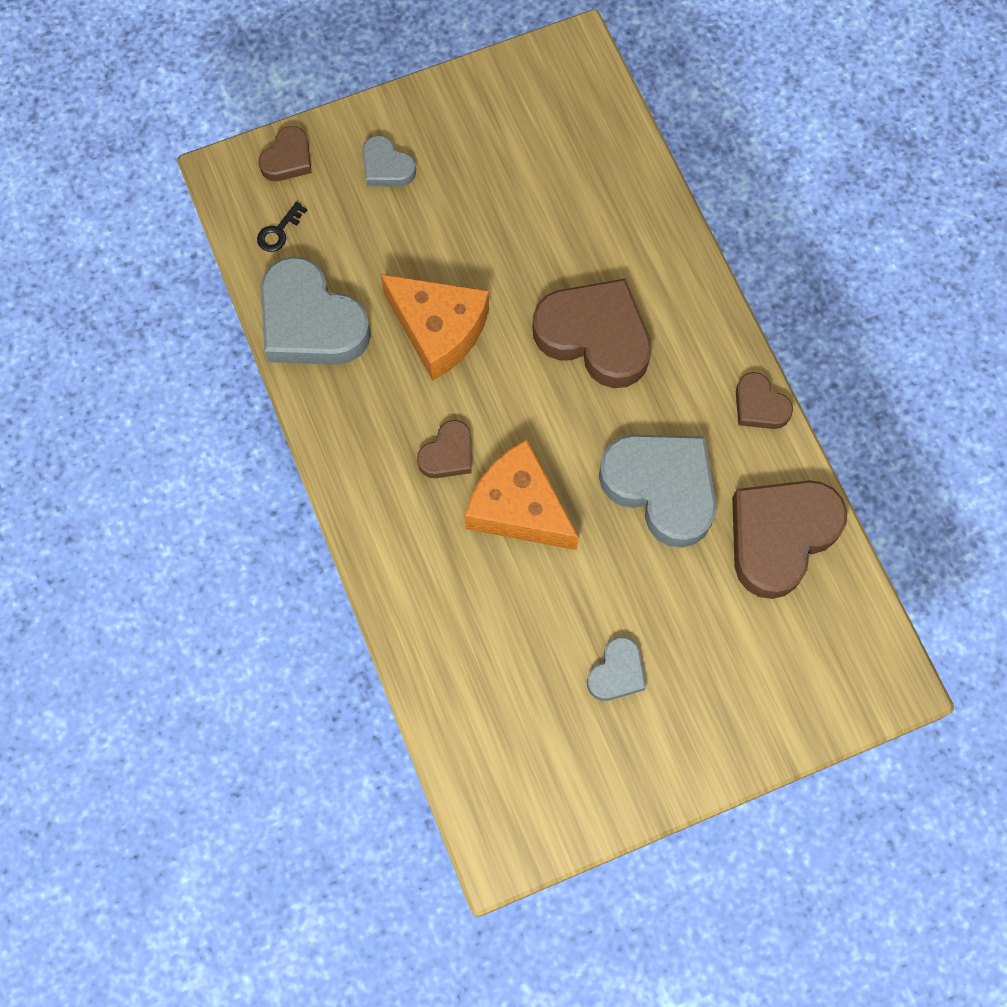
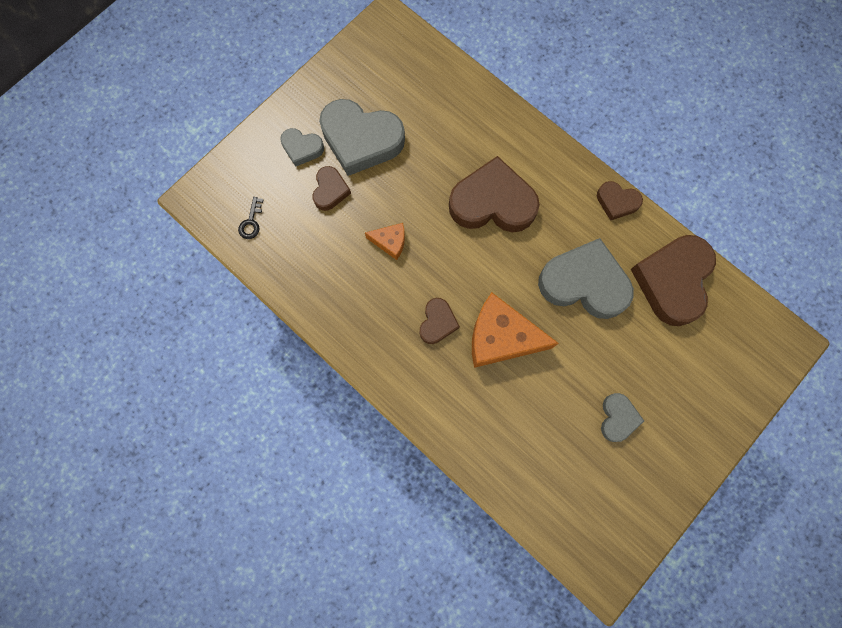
camera: 25 degrees left, 5 degrees up
(288, 159) = (233, 170): brown heart -> brown heart (330, 190)
(311, 322) = (303, 274): grey heart -> grey heart (361, 140)
(438, 330) = (390, 242): orange cheese -> orange cheese, size x0.50

